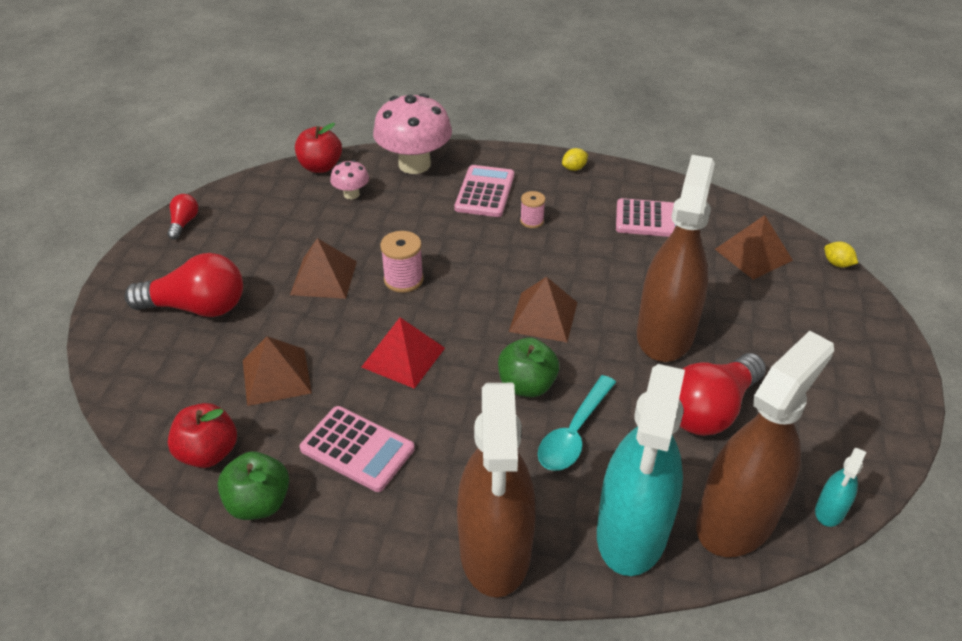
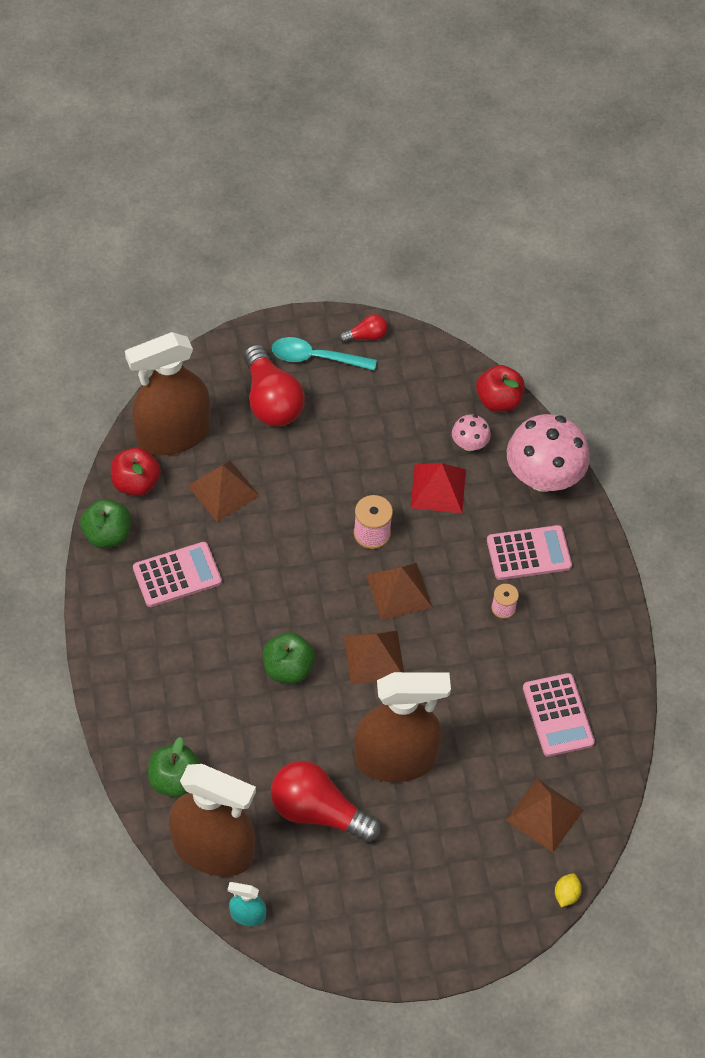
camera: 65 degrees right, 15 degrees up
(324, 277) = (346, 473): brown pyramid -> brown pyramid (399, 591)
(357, 449) = (177, 575): pink calculator -> pink calculator turned 120 degrees counterclockwise
(403, 357) = (281, 569): red pyramid -> red pyramid (438, 488)
(495, 549) = (126, 695): brown spray bottle -> brown spray bottle (173, 435)
(574, 168) = (609, 620): yellow lemon -> none
(574, 432) = (252, 716): turquoise spoon -> turquoise spoon (316, 358)
(632, 531) = (175, 780): turquoise spray bottle -> green apple

